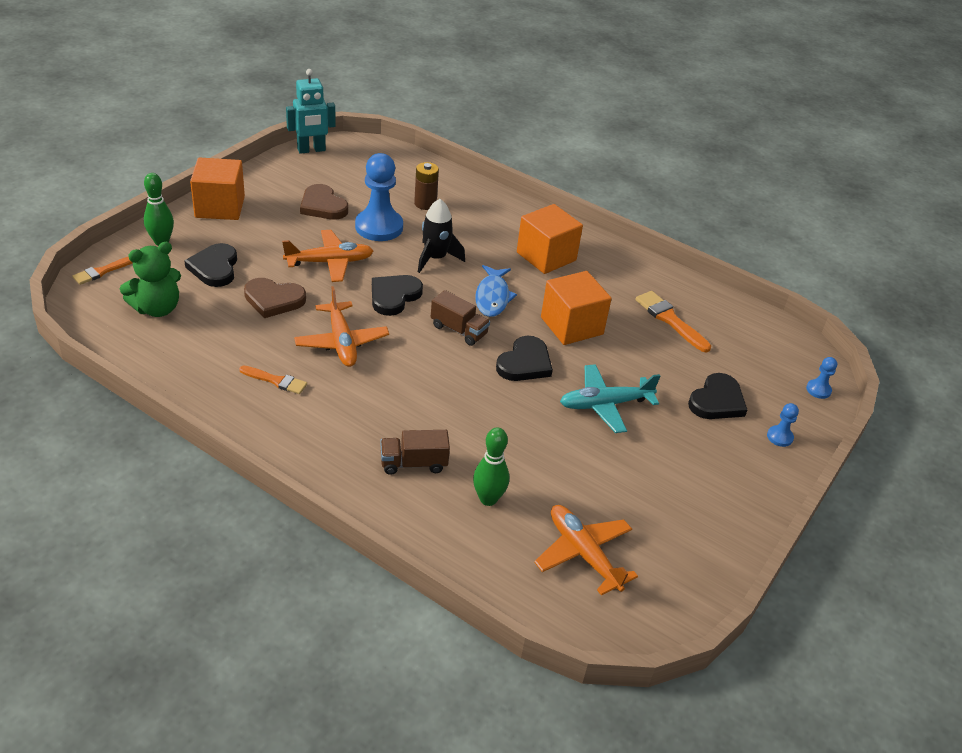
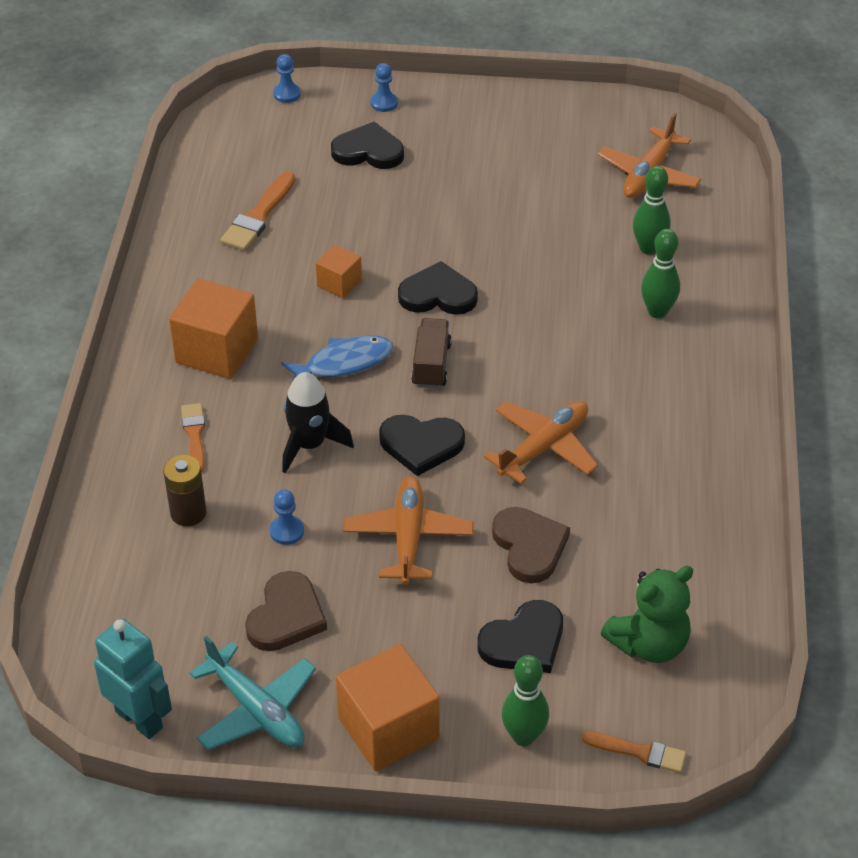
camera: 115 degrees left, 5 degrees up
(157, 308) = (649, 644): green teddy bear -> green teddy bear turned 120 degrees clockwise
(276, 381) = (654, 465): orange brush -> orange brush (194, 435)
(330, 262) = (408, 537): orange plane -> orange plane turned 45 degrees clockwise
(379, 227) = (287, 531): blue pawn -> blue pawn, size x0.45
(413, 463) = (657, 311): brown truck -> green bowling pin
(571, 326) = (339, 283): orange cube -> orange cube, size x0.54
(605, 404) = (447, 219): turquoise plane -> turquoise plane (256, 710)

